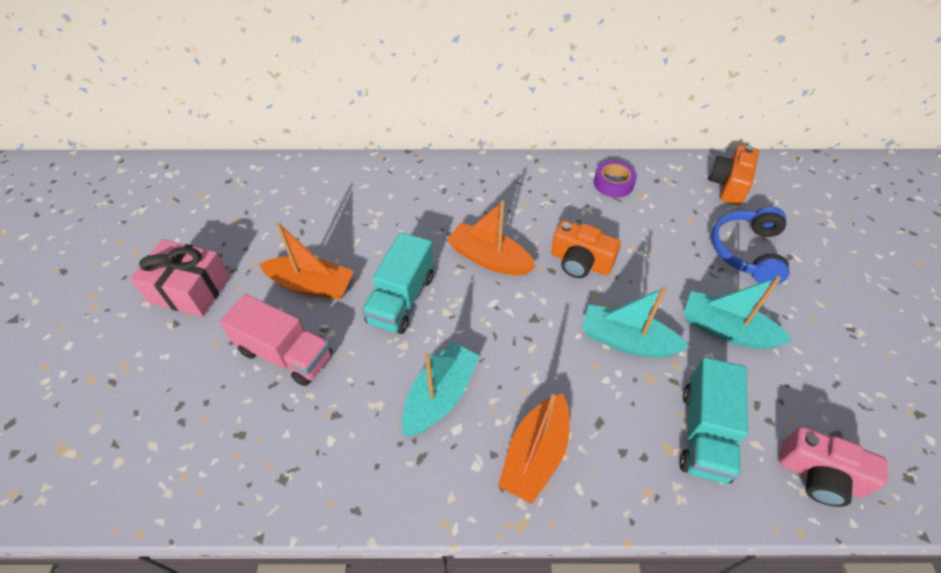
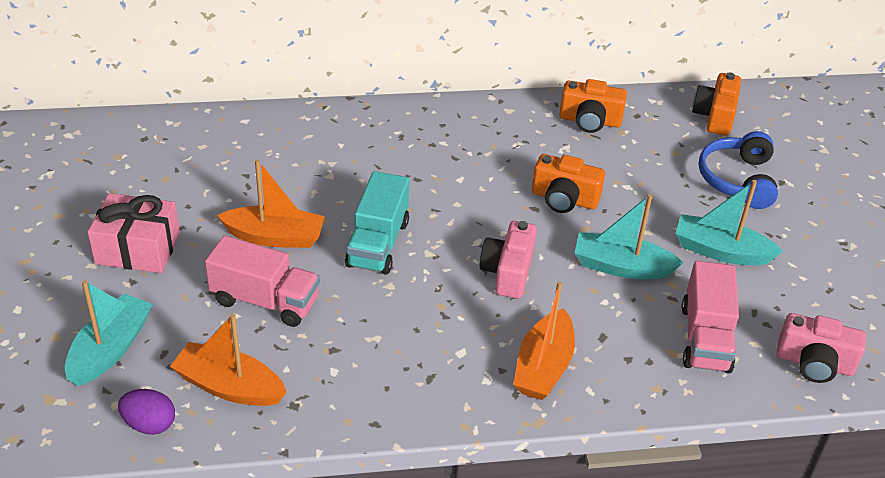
camera: 10 degrees left, 10 degrees down
(141, 489) = (149, 424): none -> purple egg
(440, 396) = (438, 326): turquoise boat -> turquoise boat (110, 349)
(489, 258) = (465, 201): orange boat -> orange boat (229, 386)
(516, 339) = (508, 272): none -> pink camera
(613, 183) = (590, 121): purple tape -> orange camera
(704, 433) = (705, 338): turquoise truck -> pink truck

